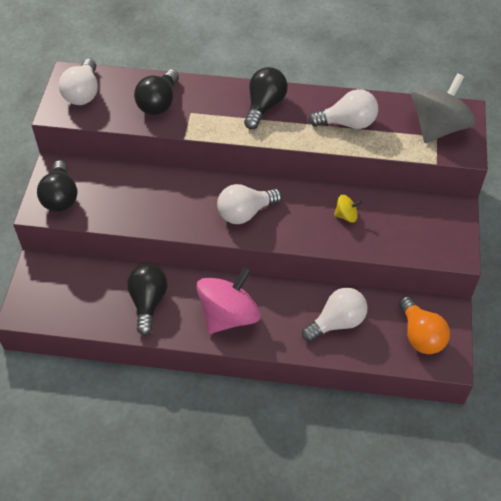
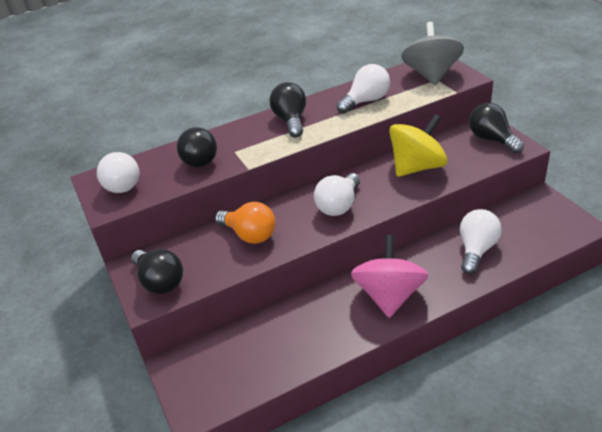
camera: 30 degrees left, 15 degrees down
(148, 302) = (310, 328): black light bulb -> black light bulb (492, 139)
(346, 215) = (417, 167): yellow spinning top -> yellow spinning top, size x2.30
(420, 335) = (543, 222): orange light bulb -> orange light bulb (250, 235)

